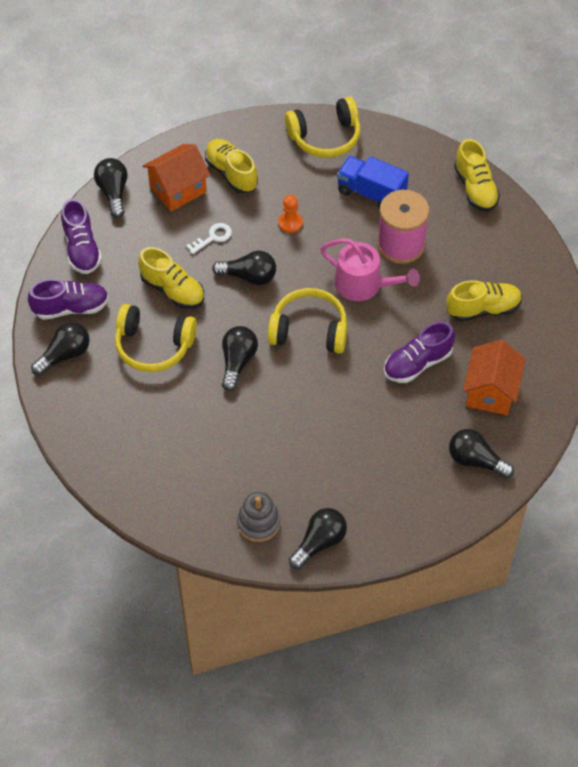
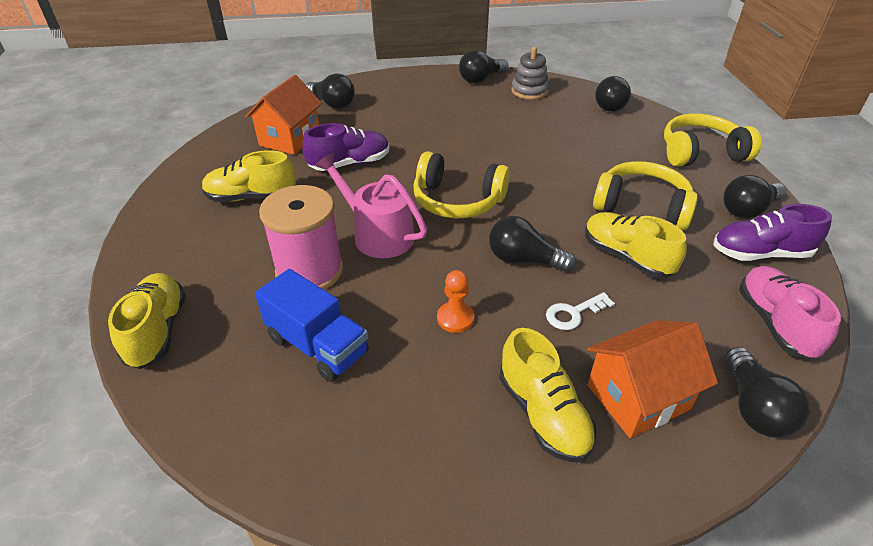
camera: 170 degrees left, 15 degrees down
(82, 249) = (775, 323): purple shoe -> pink shoe
(237, 362) = (542, 184): black light bulb -> black light bulb (611, 105)
(325, 137) = (356, 463): yellow headphones -> yellow headphones (700, 153)

